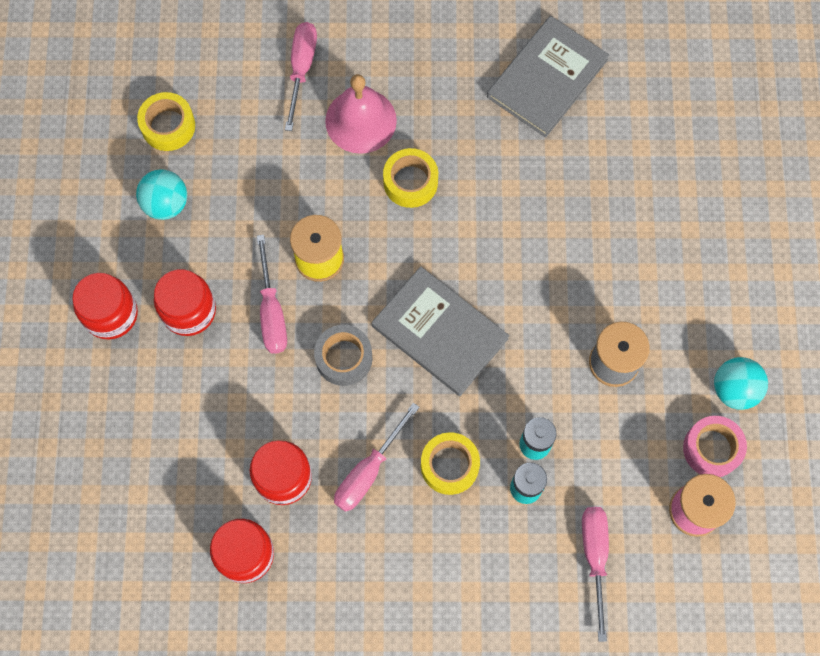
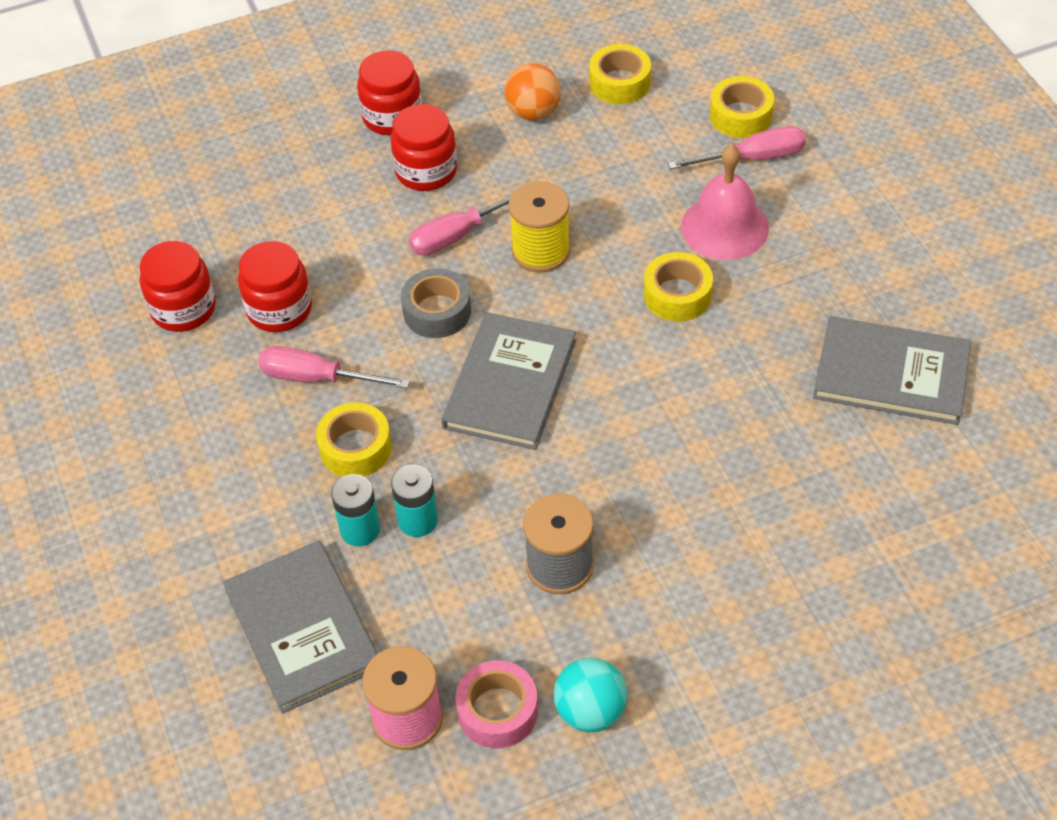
camera: 70 degrees right, 20 degrees down
(166, 204) = (533, 112): turquoise ball -> orange ball
(252, 57) = (740, 116): none -> yellow tape
(594, 558) = (302, 628): pink screwdriver -> grey book

